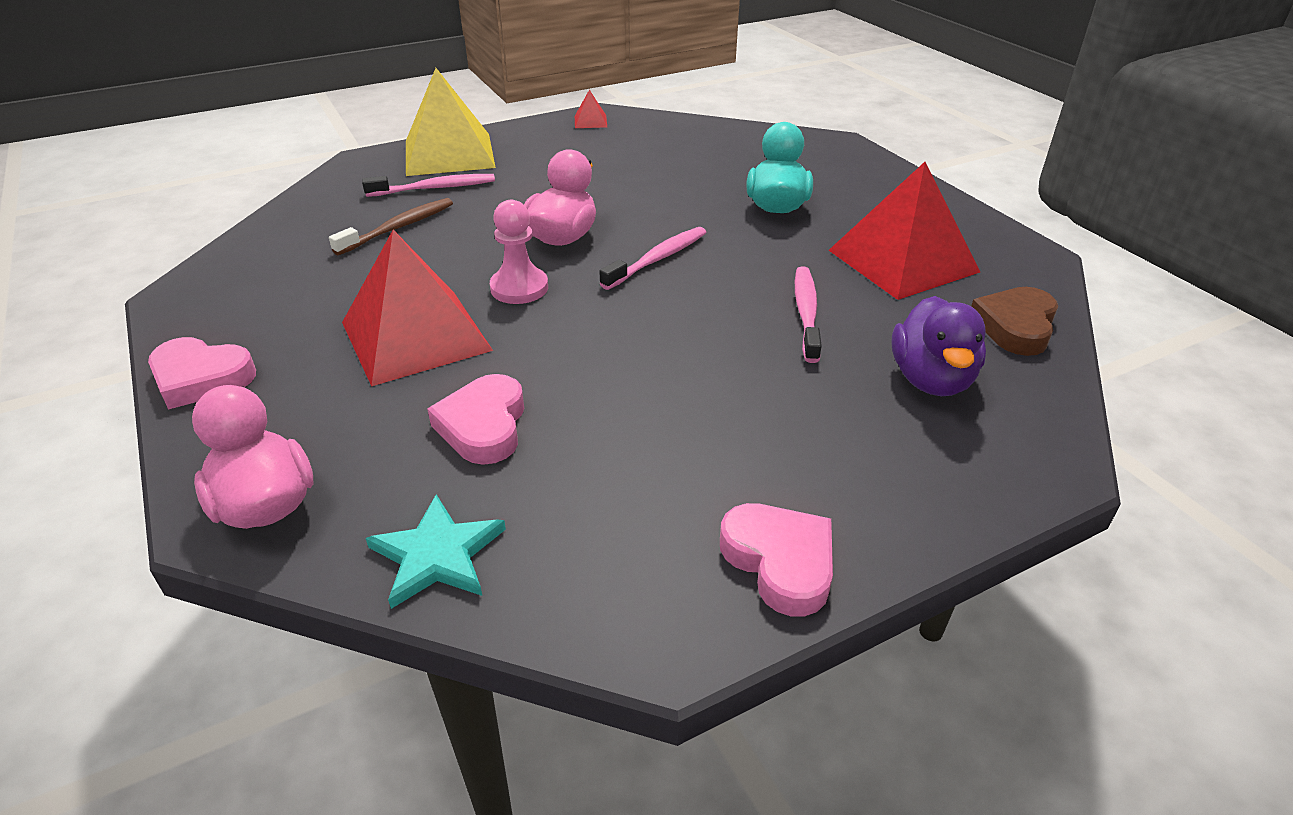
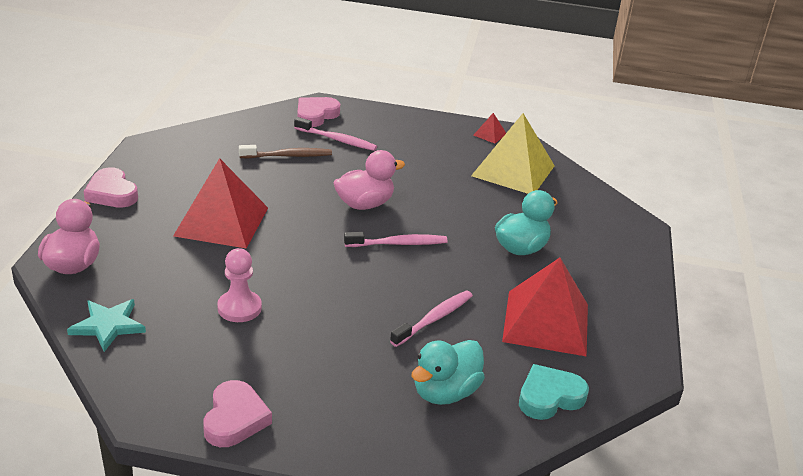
camera: 35 degrees right, 5 degrees down
(449, 154) = (374, 120): yellow pyramid -> yellow pyramid (513, 170)
(483, 426) = (195, 282): pink heart -> pink heart (316, 115)
(519, 288) = (302, 222): pink pawn -> pink pawn (239, 308)
(931, 379) = (445, 392): purple duck -> turquoise duck
(1015, 326) = (549, 397): brown heart -> turquoise heart

